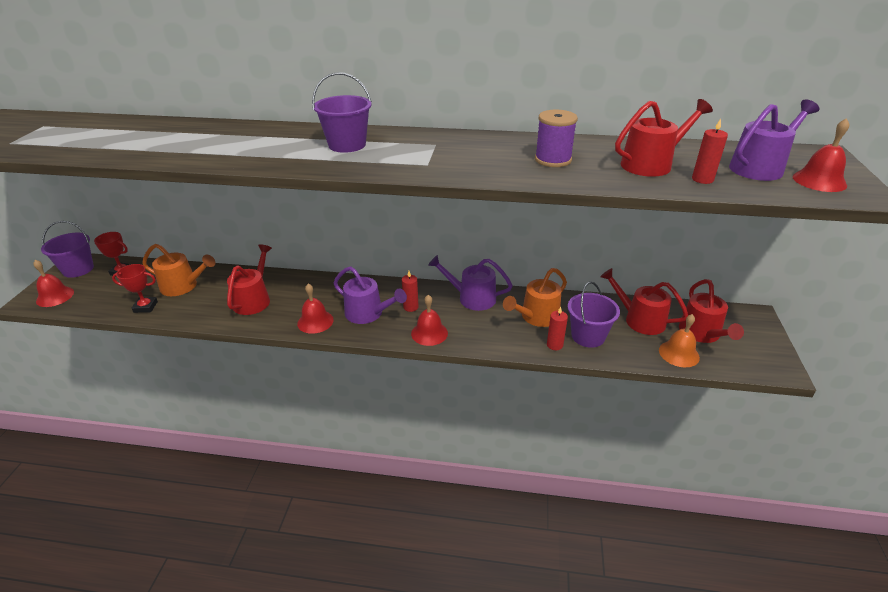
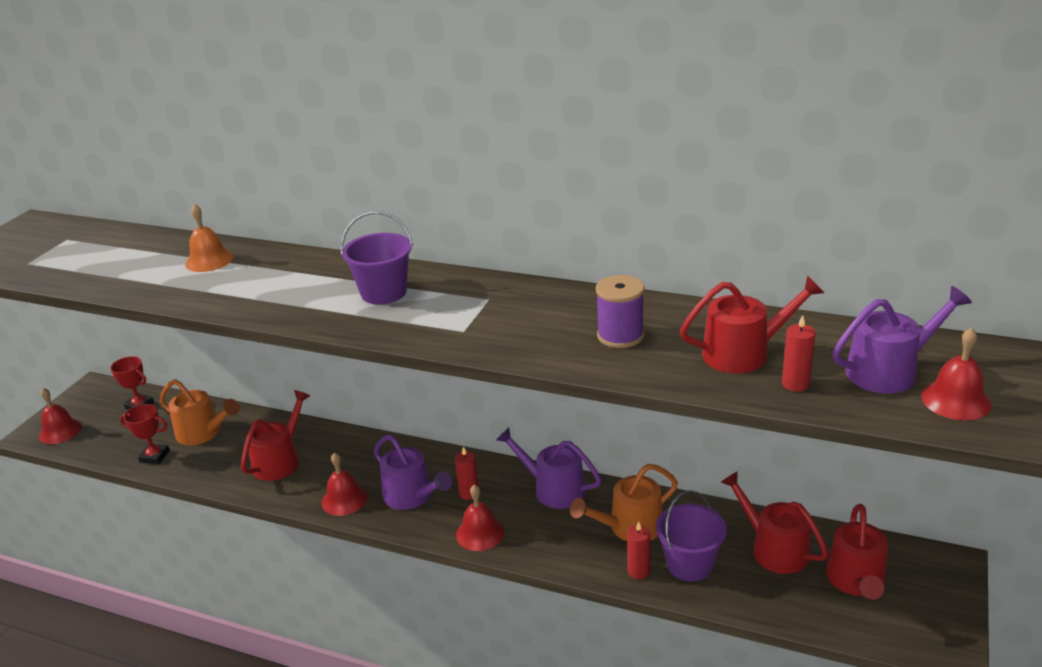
camera: 15 degrees right, 5 degrees down
(78, 269) = (92, 397): purple bucket -> none
(679, 353) = (808, 606): orange bell -> orange bell (209, 260)

